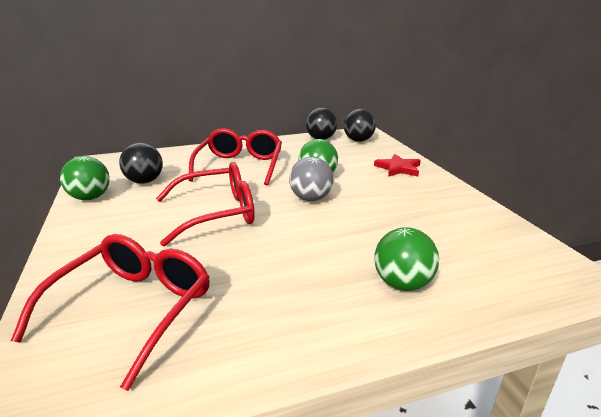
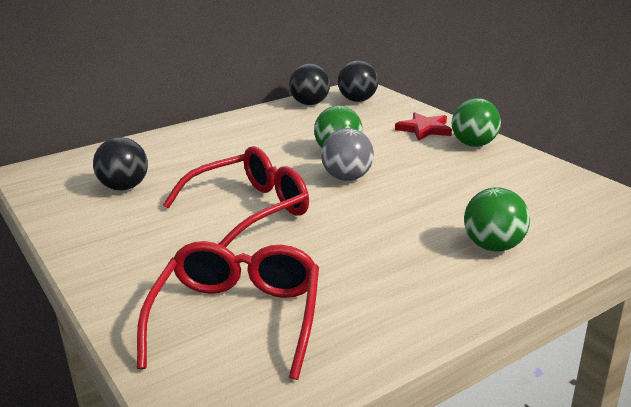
camera: 15 degrees left, 0 degrees up
(90, 198) = (70, 217): green ball -> green ball (474, 144)
(240, 166) = (233, 151): red glasses -> none

